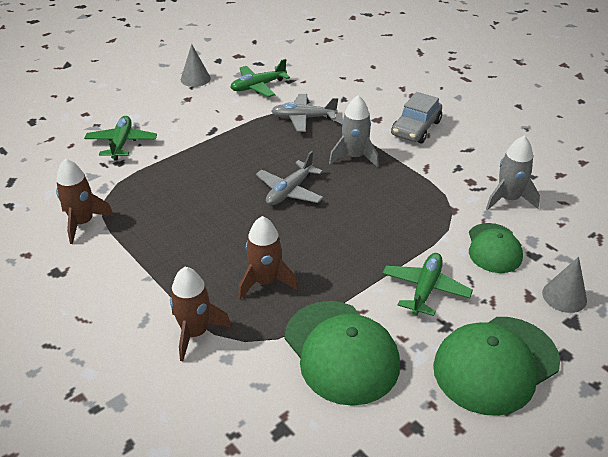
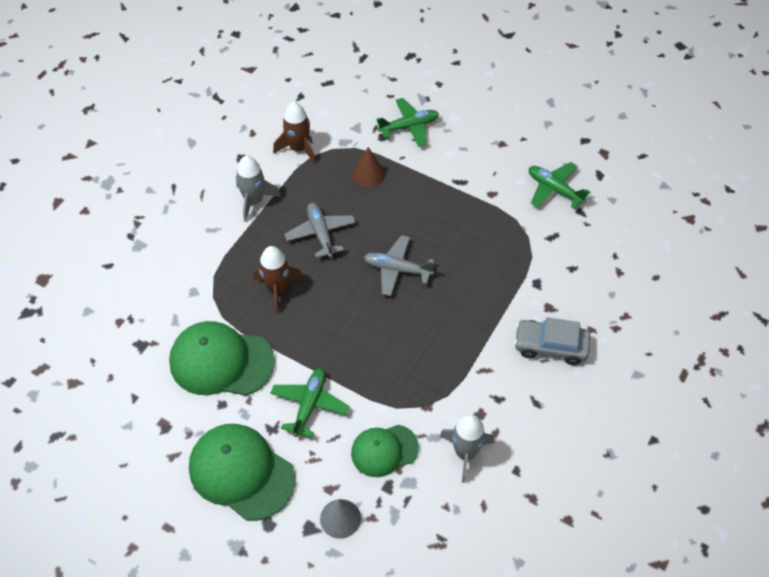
camera: 70 degrees right, 15 degrees up
(160, 182) = (368, 174): none -> brown cone
(195, 79) = (539, 136): grey cone -> none
(195, 333) = (210, 264): brown rocket -> none
(303, 118) = (517, 244): grey plane -> grey plane (320, 233)
(341, 352) = (221, 361): green cap -> green cap turned 60 degrees clockwise
(354, 157) = (473, 305): grey rocket -> grey rocket (254, 201)
(425, 289) = (309, 405): green plane -> green plane turned 75 degrees counterclockwise

